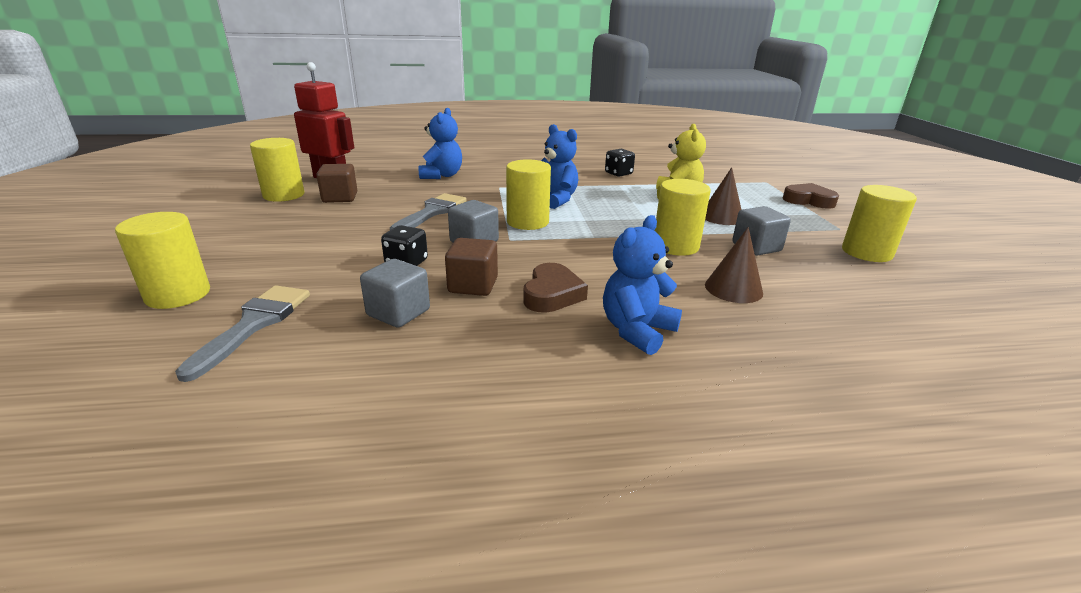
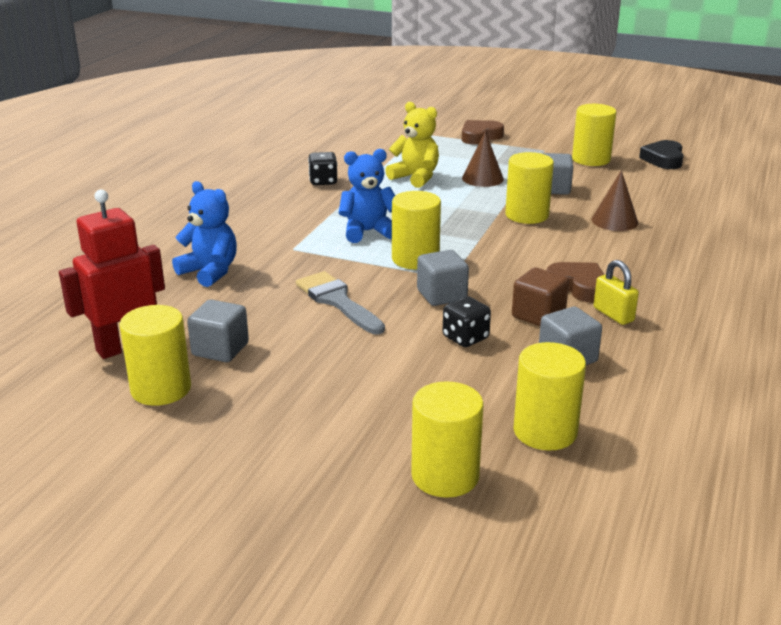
camera: 60 degrees left, 0 degrees up
(254, 324) = (545, 431): grey brush -> yellow cylinder
(340, 198) = (220, 349): brown cube -> grey cube
(508, 322) = (613, 314): none -> yellow padlock
(637, 331) = (654, 272): blue teddy bear -> none
(961, 291) = (663, 159): none -> black heart

